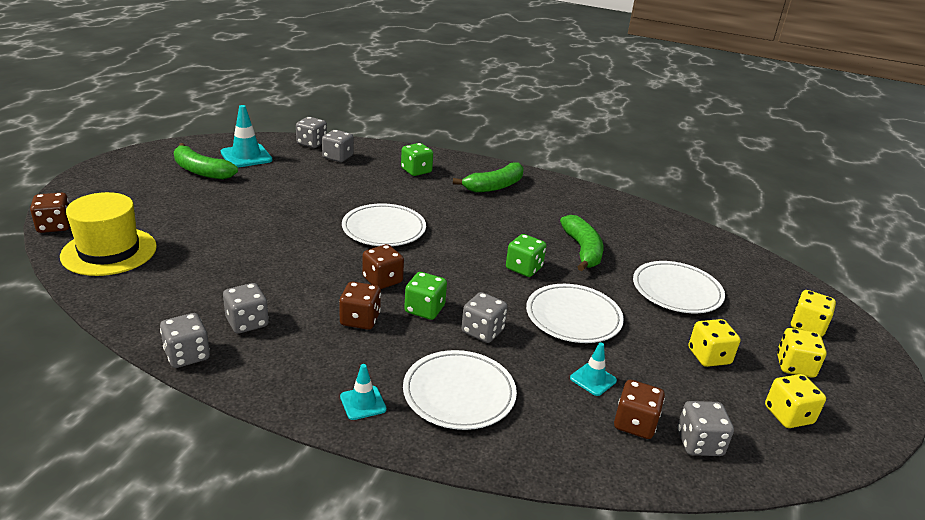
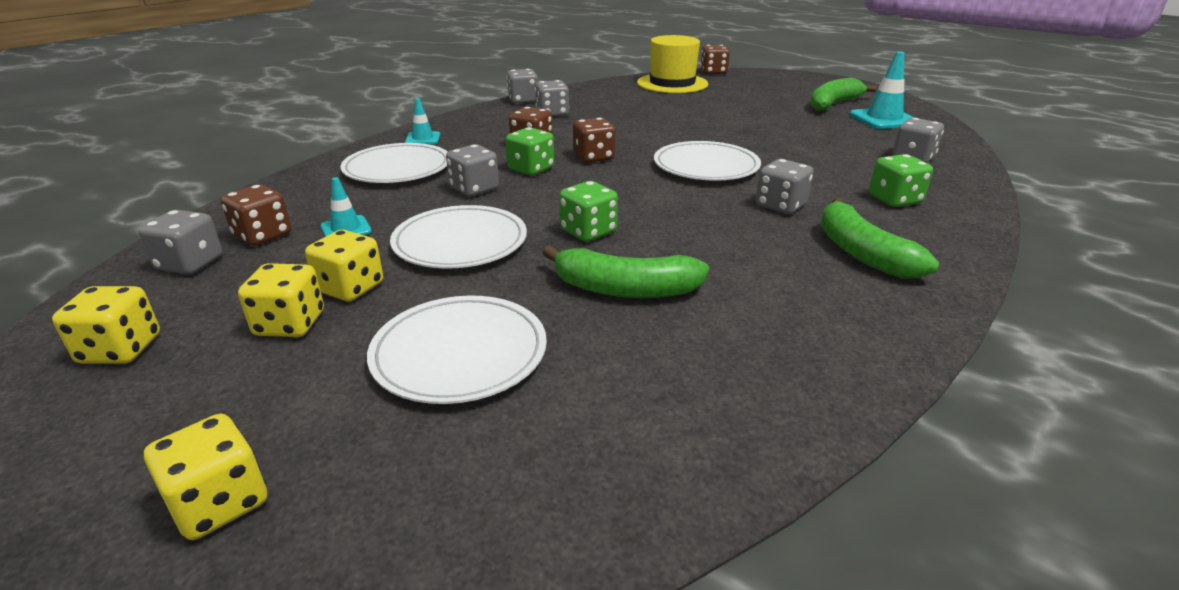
camera: 110 degrees right, 0 degrees up
(311, 143) = (951, 147): grey dice -> grey dice (780, 206)
(795, 366) = (170, 411): yellow dice -> yellow dice (350, 288)

